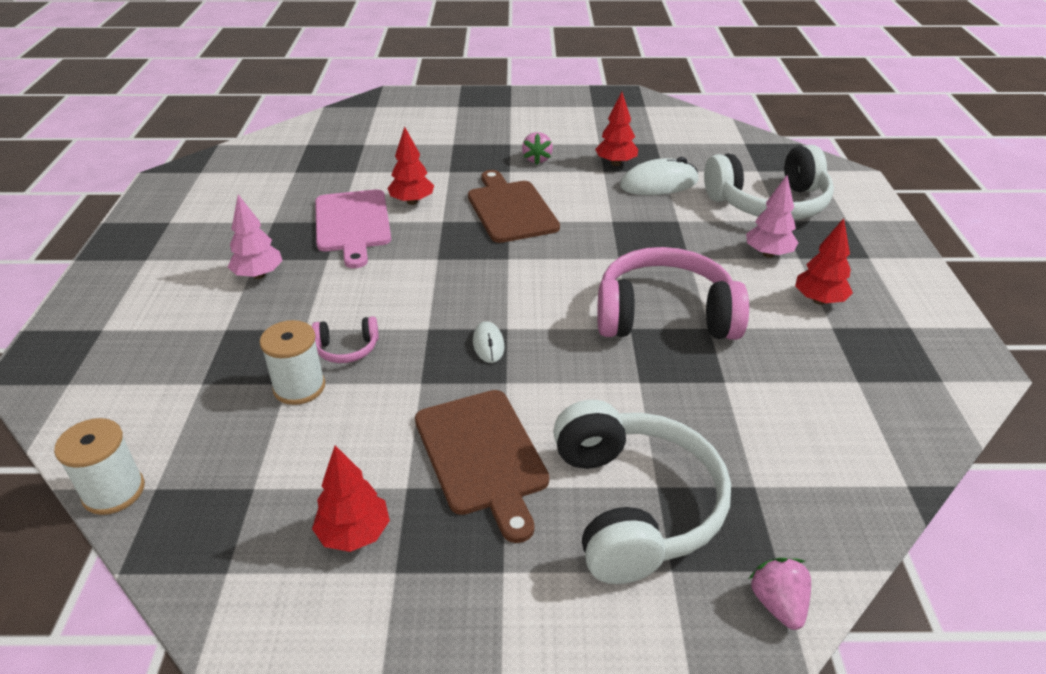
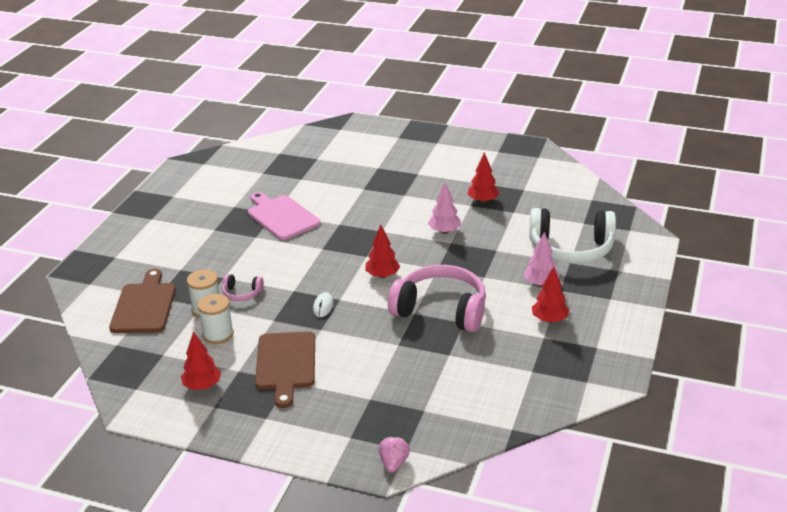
camera: 20 degrees right, 5 degrees down
(114, 491) = (96, 342): white spool -> white spool (218, 334)
(258, 275) = (211, 240): pink tree -> pink tree (444, 231)
(352, 224) = (281, 216): pink cutting board -> pink cutting board turned 135 degrees clockwise
(412, 202) = (327, 207): red tree -> red tree (382, 275)
(510, 209) = (388, 223): brown cutting board -> brown cutting board (144, 306)
(537, 159) = (429, 189): pink strawberry -> none
(634, 505) = (351, 405): white headphones -> none
(659, 183) = (503, 221): white mouse -> none

